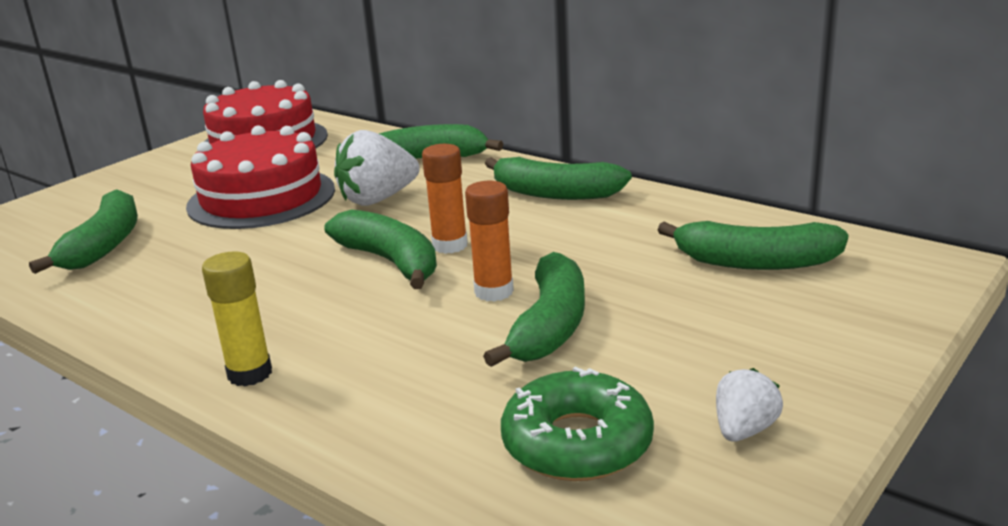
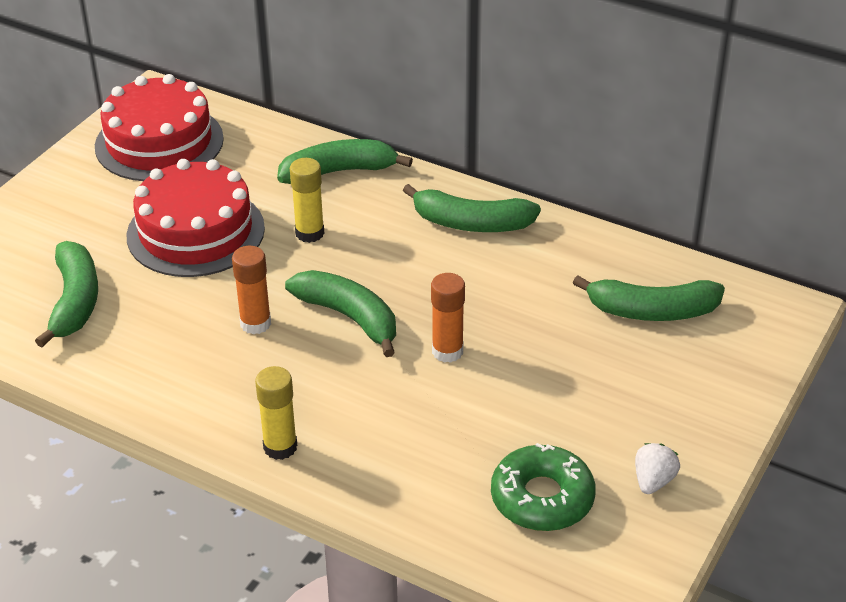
camera: 10 degrees left, 15 degrees up
(378, 199) = (309, 233): white strawberry -> yellow glue stick
(450, 245) = (395, 296): orange glue stick -> orange glue stick (255, 323)
(550, 325) = (500, 387): green banana -> none

